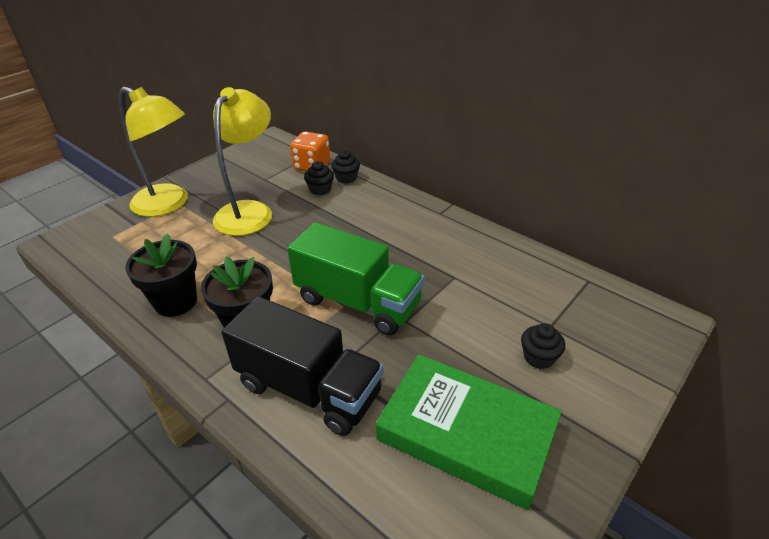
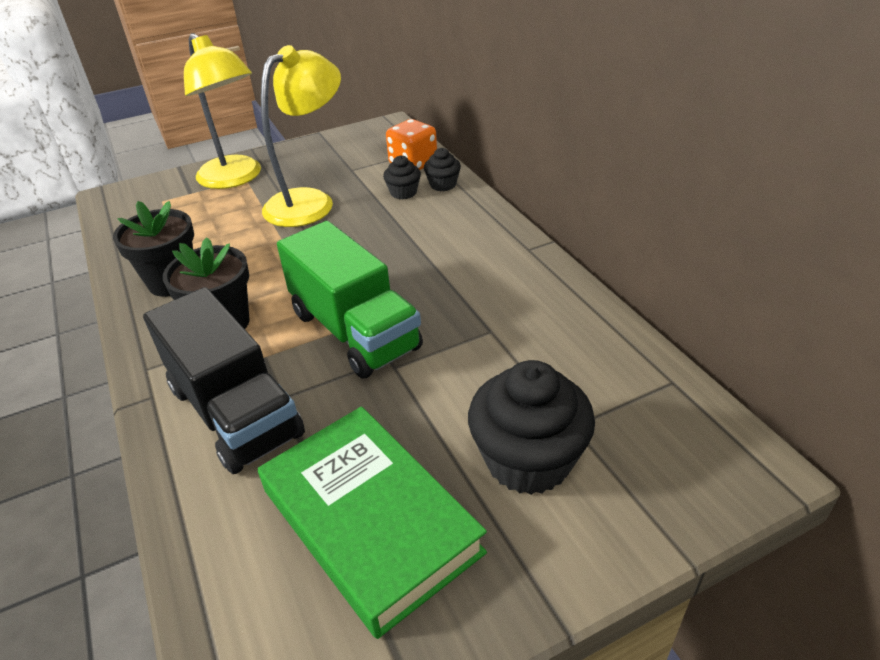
camera: 25 degrees right, 0 degrees up
(539, 357) = (528, 460): black cupcake -> black cupcake, size x2.00

